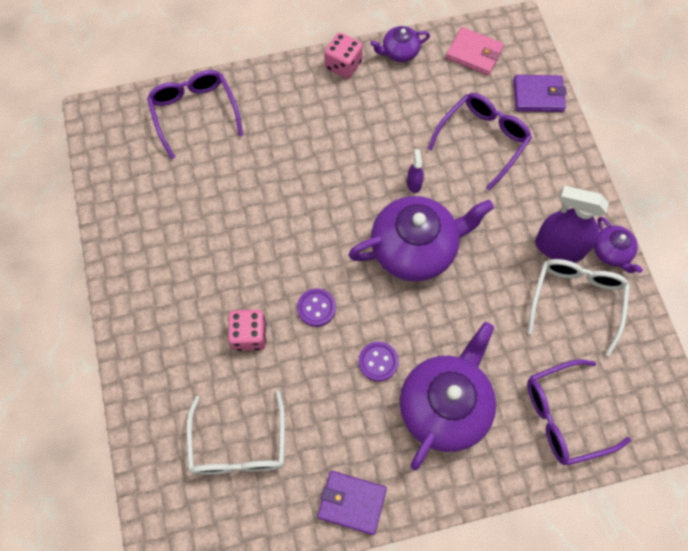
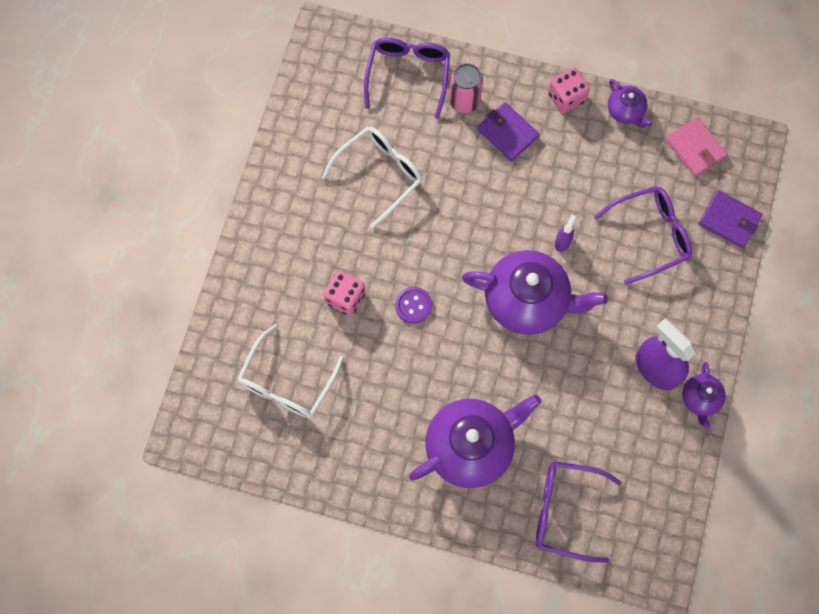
camera: 30 degrees right, 5 degrees up
(257, 110) = (464, 101): none -> pink can
(352, 503) = (350, 478): purple wallet -> purple wallet (507, 133)
(378, 362) = (438, 379): purple button -> none
(399, 52) = (625, 111): purple teapot -> purple teapot turned 135 degrees counterclockwise
(576, 300) = (640, 422): white glasses -> white glasses (379, 174)

